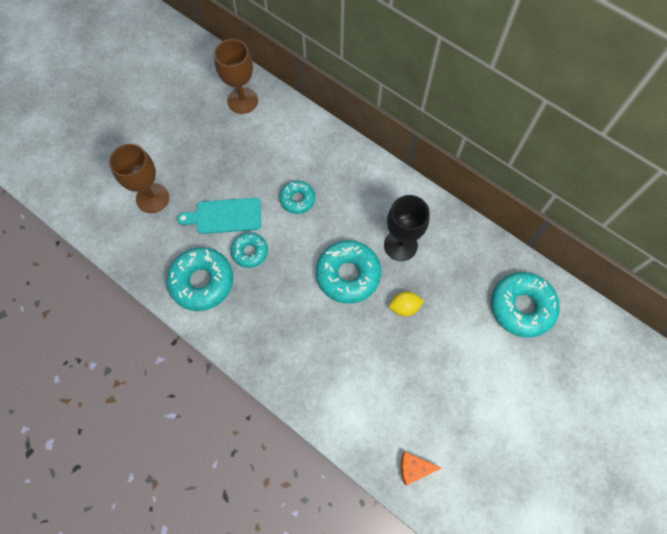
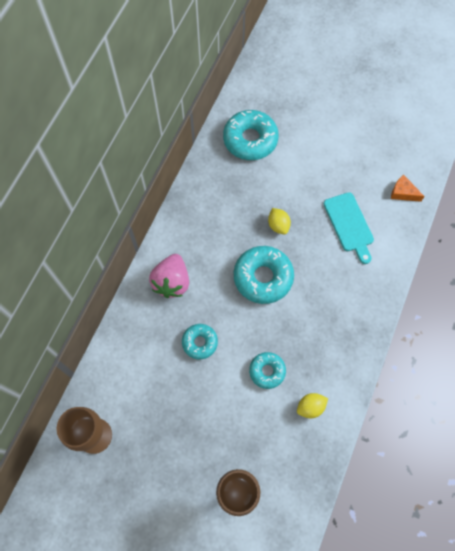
camera: 105 degrees left, 0 degrees up
(202, 282) = (310, 407): turquoise donut -> yellow lemon
(225, 216) = (236, 408): turquoise cutting board -> turquoise cutting board (349, 225)
(366, 189) = (172, 282): none -> pink strawberry
(400, 245) = (222, 240): black goblet -> none
(414, 468) = (403, 193): orange cheese -> orange cheese turned 135 degrees clockwise

